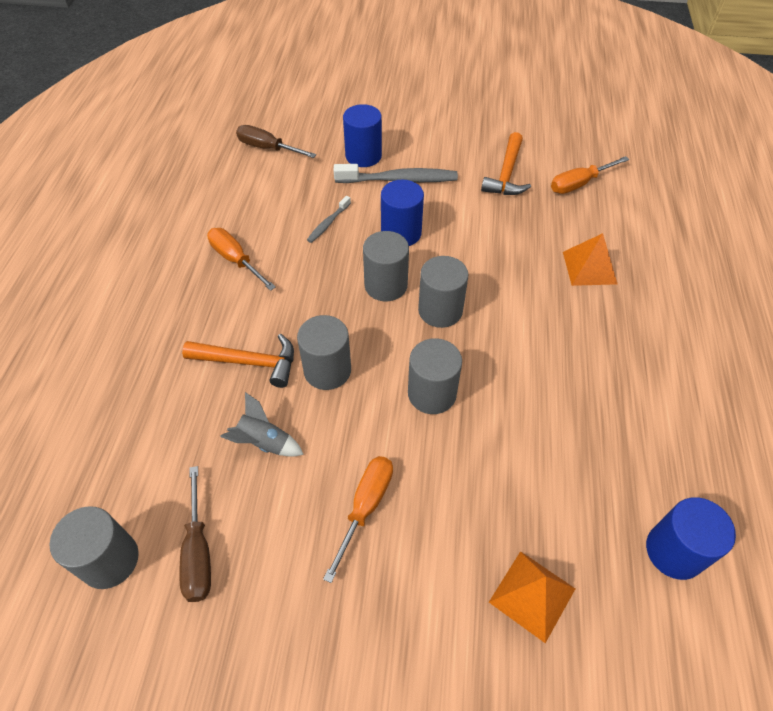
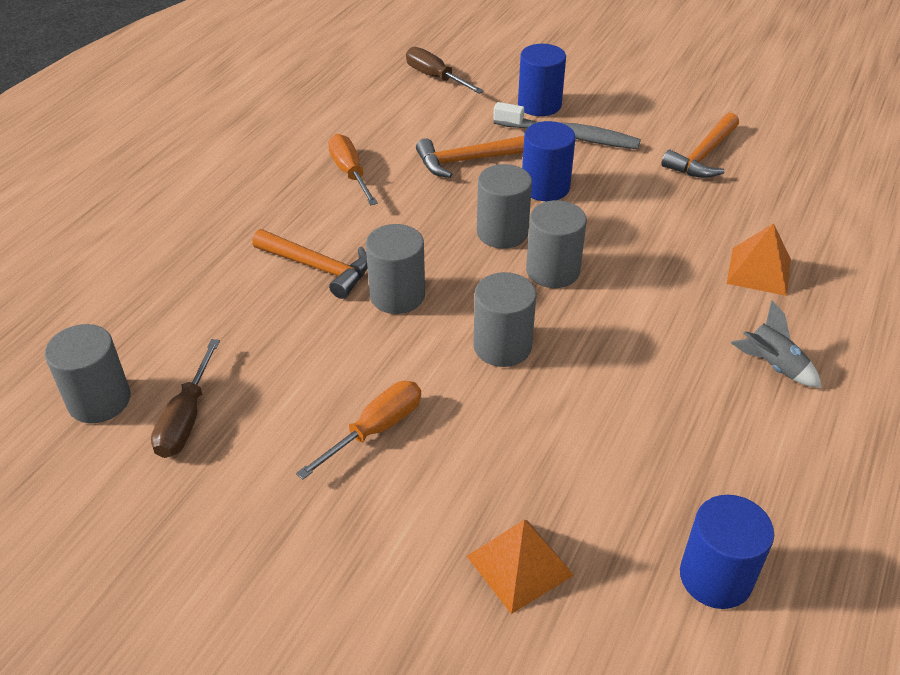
camera: 20 degrees right, 10 degrees down
(264, 442) = (298, 343): grey rocket -> grey rocket (772, 366)
(328, 223) = (466, 161): grey toothbrush -> orange hammer
(579, 184) = (791, 184): orange screwdriver -> none

